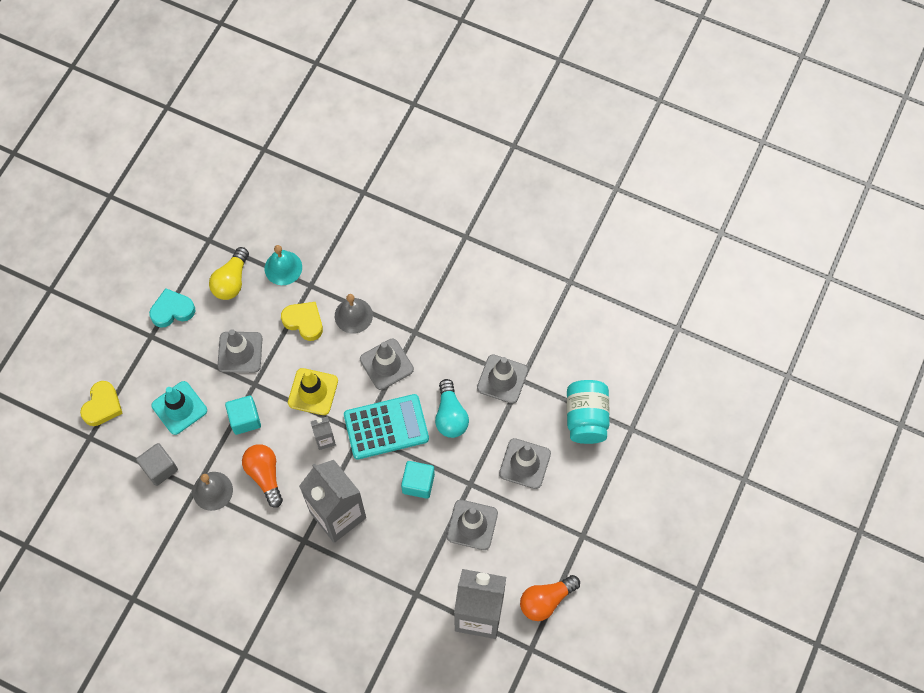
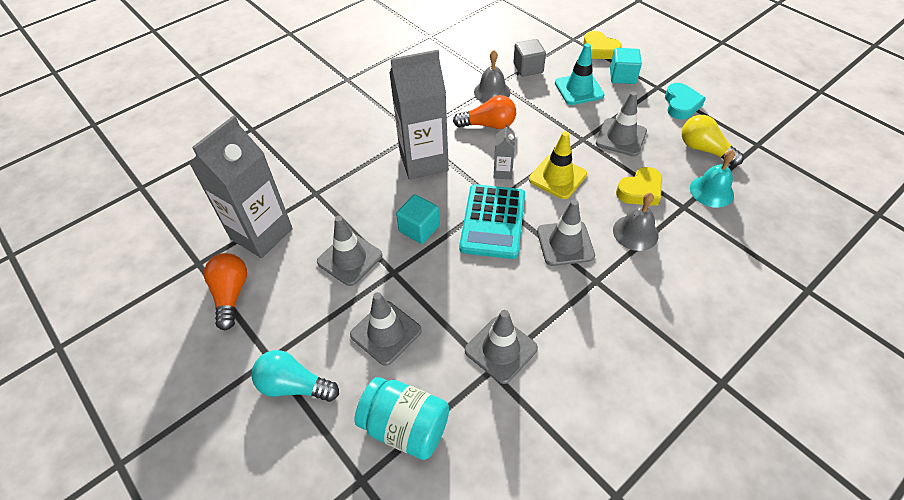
camera: 115 degrees right, 15 degrees down
(245, 419) = (549, 125): turquoise cube -> turquoise cube (622, 76)
(450, 416) = (479, 281): turquoise light bulb -> turquoise light bulb (294, 385)

